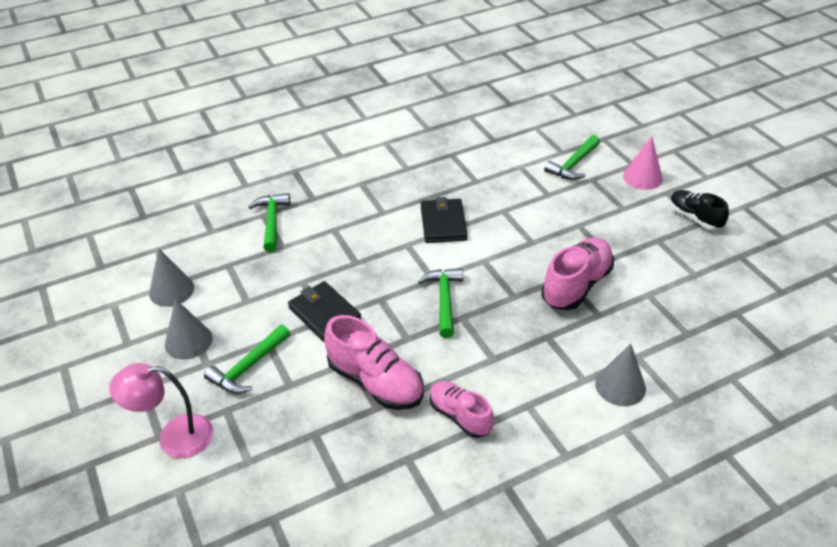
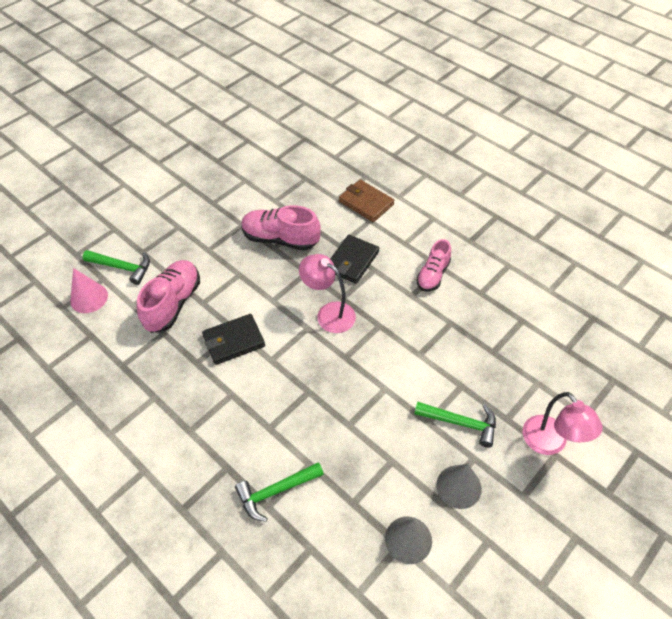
camera: 110 degrees left, 10 degrees up
(324, 314) = (379, 391): black wallet -> black wallet (352, 261)
(375, 382) = (430, 331): pink shoe -> pink shoe (173, 304)
(444, 300) = (329, 313): green hammer -> pink lamp
(620, 386) = (366, 203): grey cone -> brown wallet
(642, 177) = (132, 221): pink cone -> pink cone (89, 298)
(694, 218) = (179, 186): black shoe -> none

